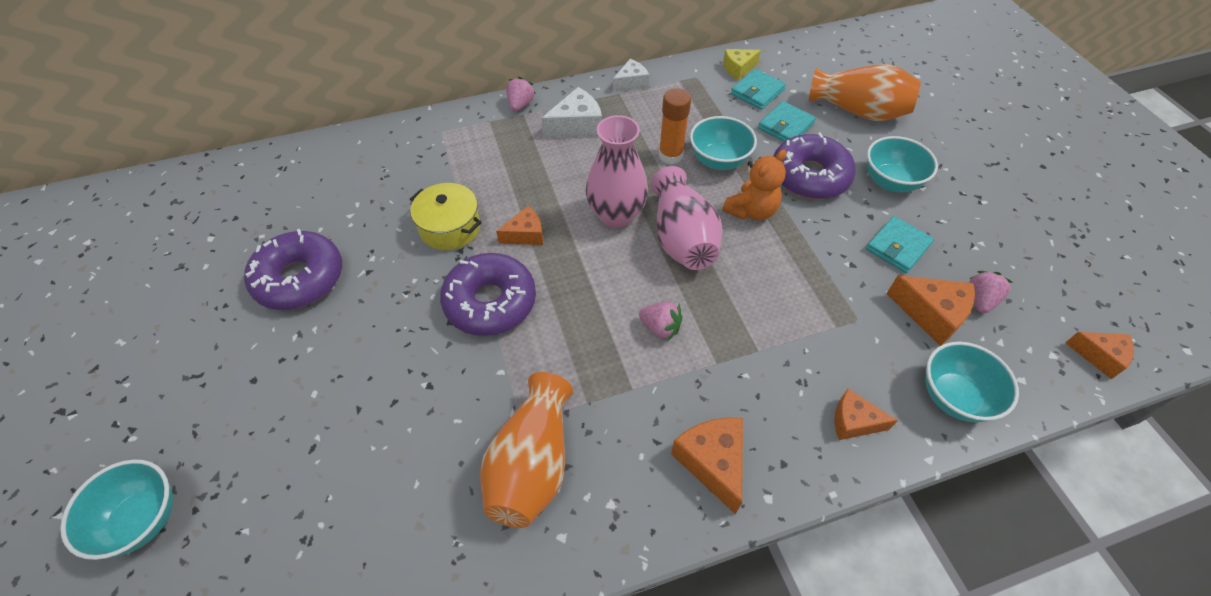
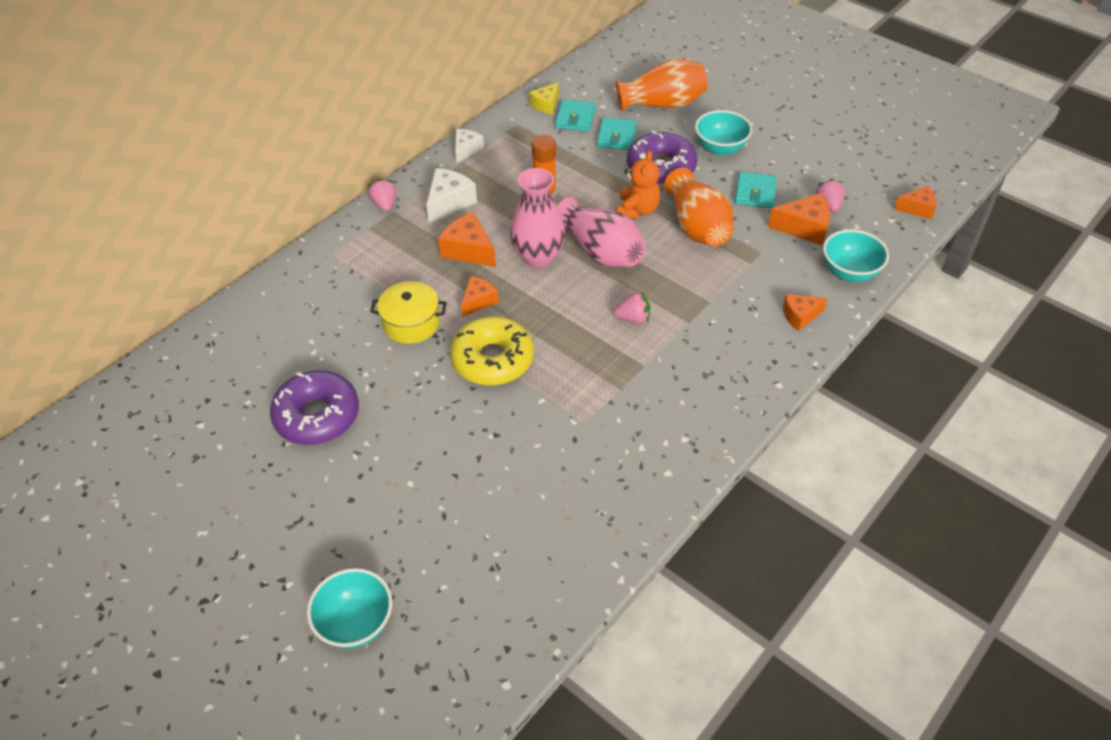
camera: 30 degrees left, 5 degrees down
(490, 302) = (492, 359): purple donut -> yellow donut
(532, 464) = (613, 443): orange vase -> orange vase (697, 226)
(712, 462) = (730, 382): orange cheese -> orange cheese (468, 250)
(718, 161) = (585, 183): turquoise bowl -> none

